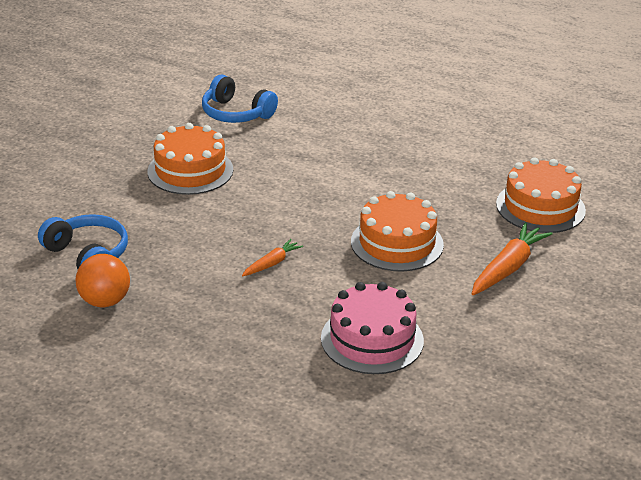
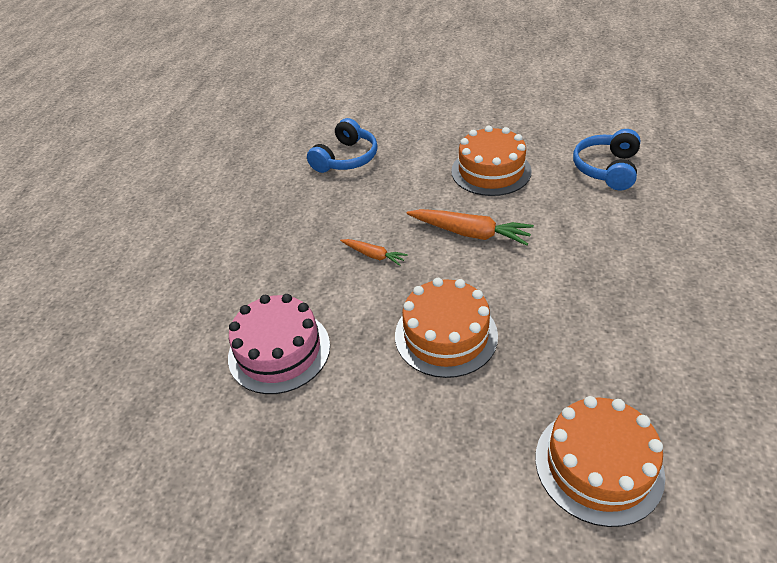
camera: 80 degrees right, 10 degrees up
(105, 301) = (292, 183): orange ball -> none
(508, 267) = (443, 449): orange carrot -> orange carrot (470, 233)

